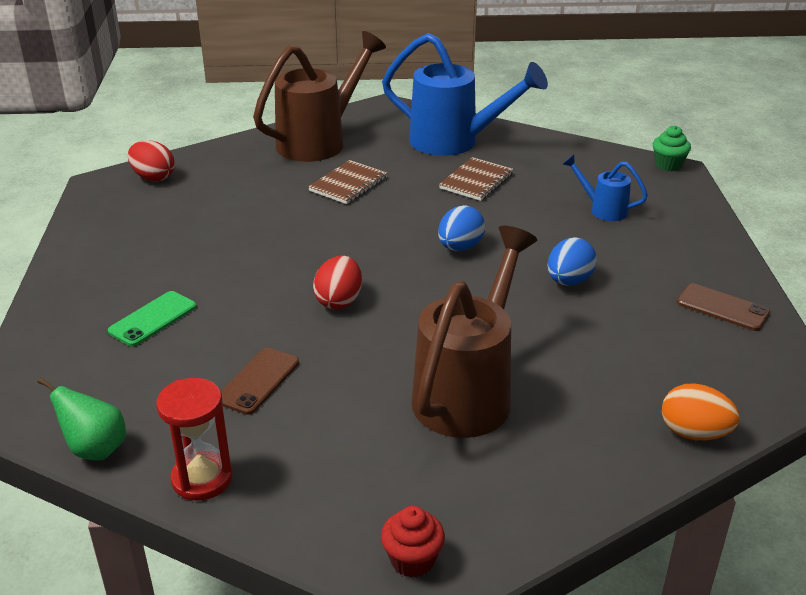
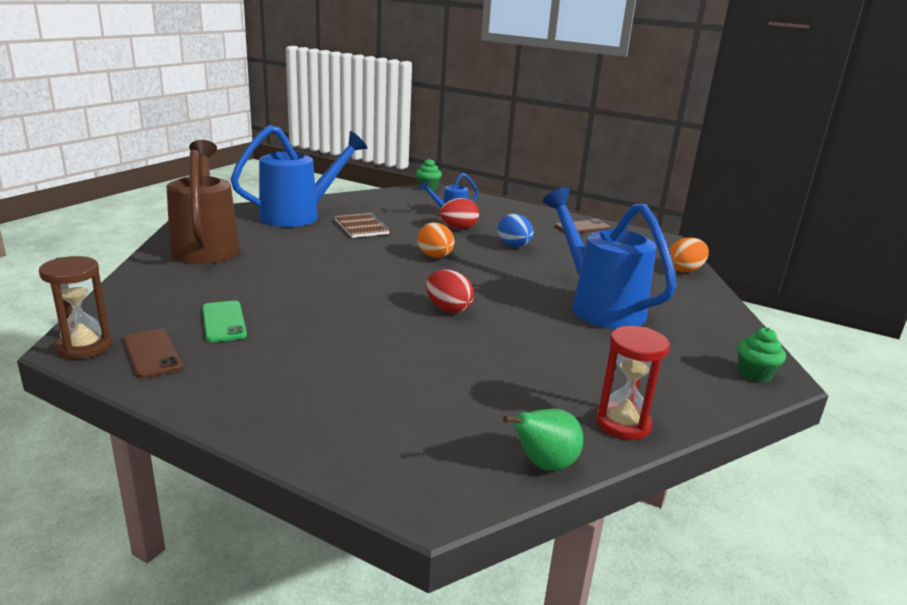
camera: 60 degrees left, 10 degrees down
(101, 187) = (84, 347): none -> brown hourglass
(153, 177) = (121, 319): red egg -> red egg (458, 228)
(153, 319) = (372, 385): green phone -> green phone (224, 322)
(258, 381) = (517, 366): brown phone -> brown phone (152, 353)
(348, 184) = (292, 258): brown notebook -> none
(412, 560) = (754, 374): red cupcake -> green cupcake
(460, 247) = (435, 257): blue egg -> orange egg
(469, 391) = (598, 305): brown watering can -> blue watering can

